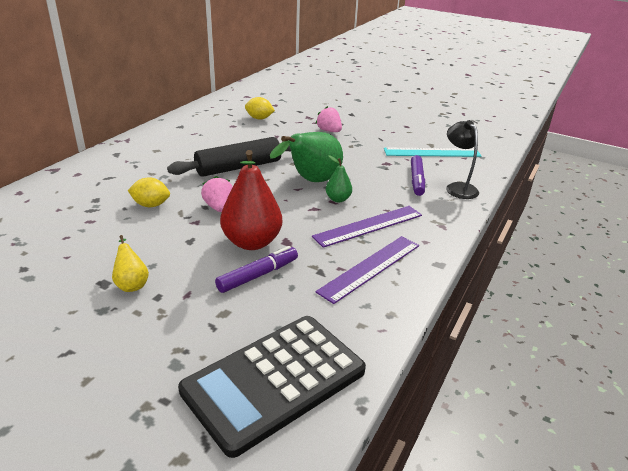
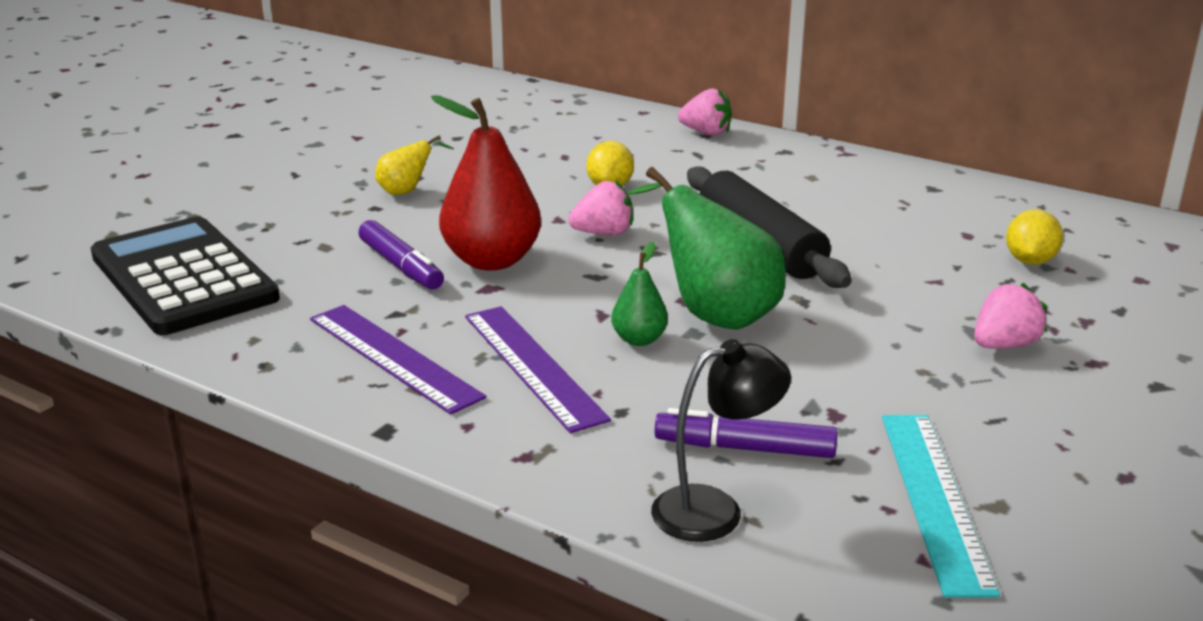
camera: 95 degrees right, 5 degrees down
(74, 173) = (706, 133): none -> pink strawberry

